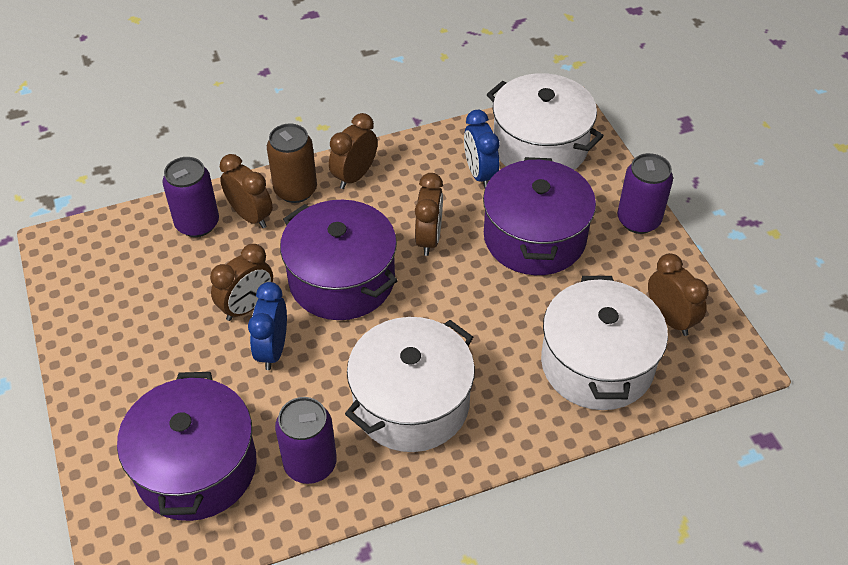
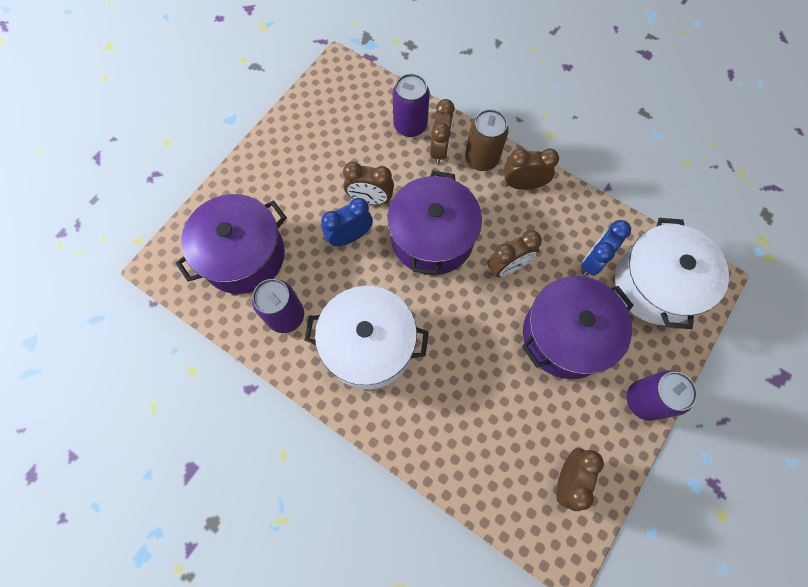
camera: 55 degrees right, 20 degrees up
(597, 364) = (487, 448): white pot -> none

